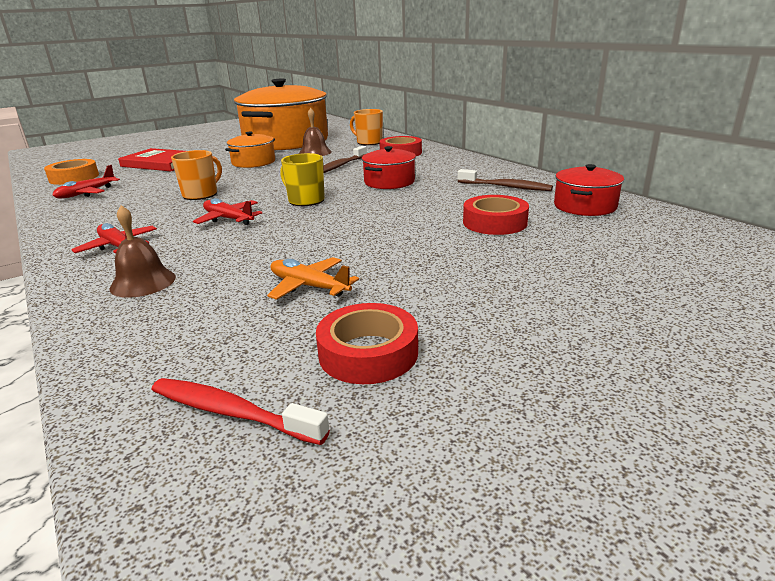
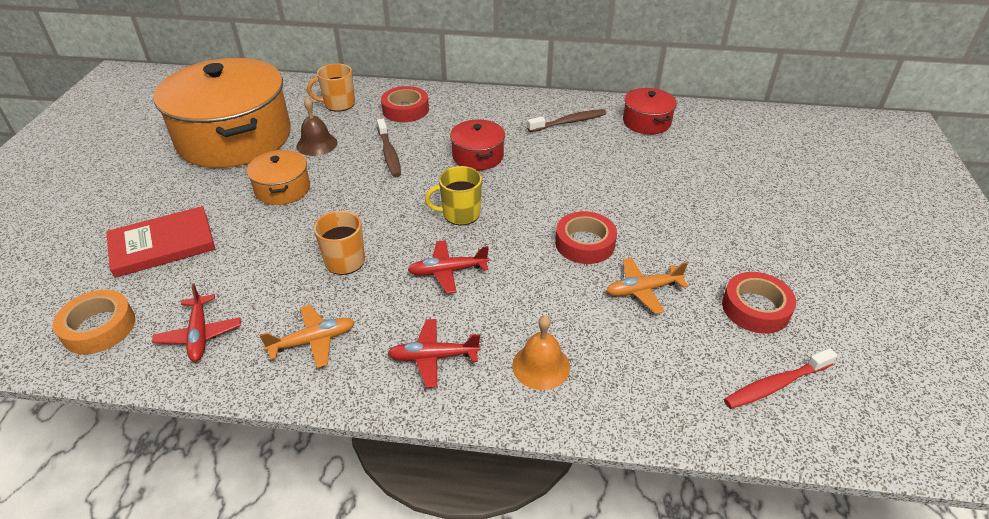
camera: 50 degrees left, 15 degrees up
(105, 215) = (313, 341): none -> orange plane
(143, 282) = (541, 366): brown bell -> orange bell
(494, 222) = (629, 166): red tape -> red tape (585, 243)

